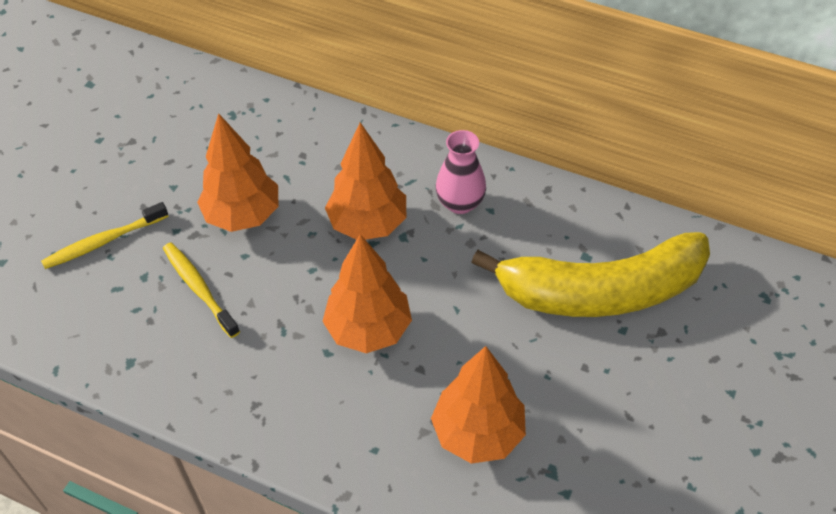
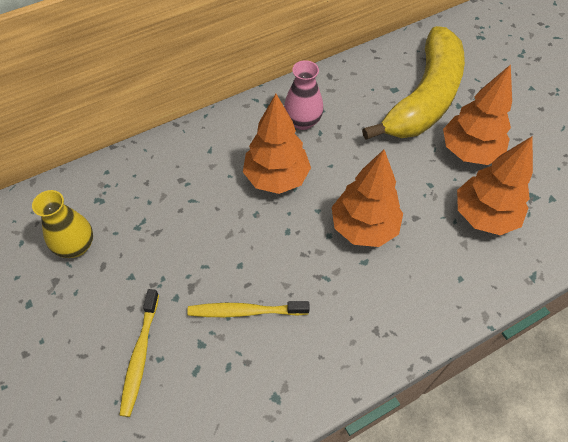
camera: 55 degrees left, 5 degrees up
(174, 131) = (76, 246): none -> yellow vase
(242, 215) = (202, 246): orange tree -> orange tree (469, 151)

